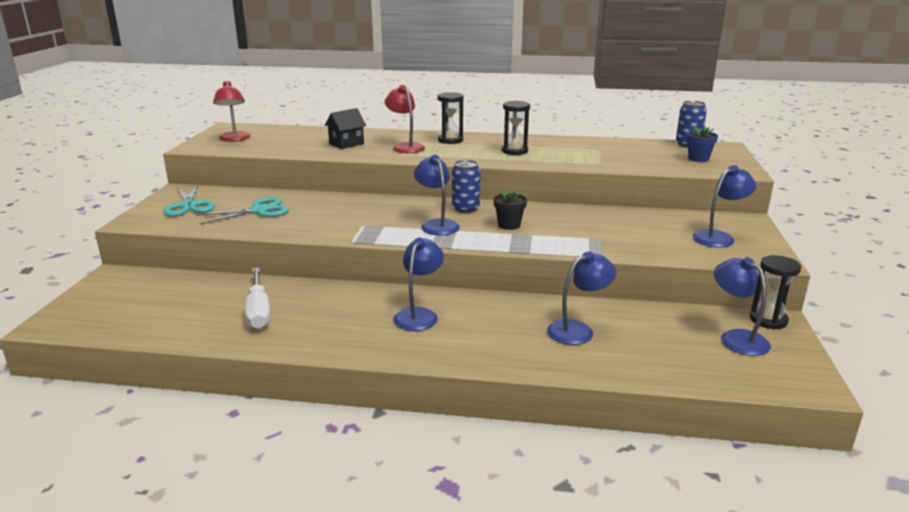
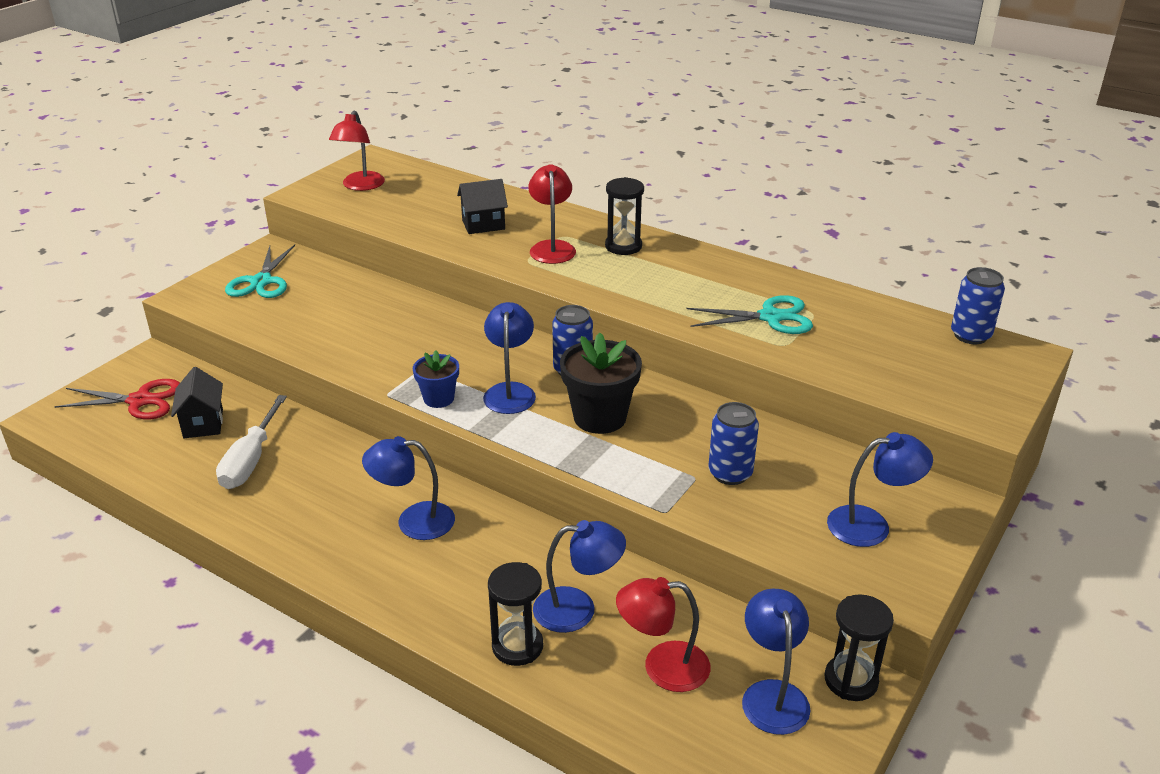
camera: 25 degrees right, 10 degrees up
(127, 299) = (140, 401): none -> red scissors
(197, 300) = (203, 423): none -> black house
(259, 211) = (328, 310): turquoise scissors -> turquoise scissors (771, 317)
(419, 315) = (413, 521): blue lamp -> blue lamp turned 135 degrees counterclockwise
(509, 225) = (600, 417): black flower pot -> black flower pot, size x1.70
(514, 151) = (689, 290): black hourglass -> black hourglass (517, 646)
(616, 233) = (730, 473): none -> blue can
(661, 343) = (662, 667): none -> red lamp
(698, 159) = (949, 373): blue flower pot -> blue flower pot (438, 398)

